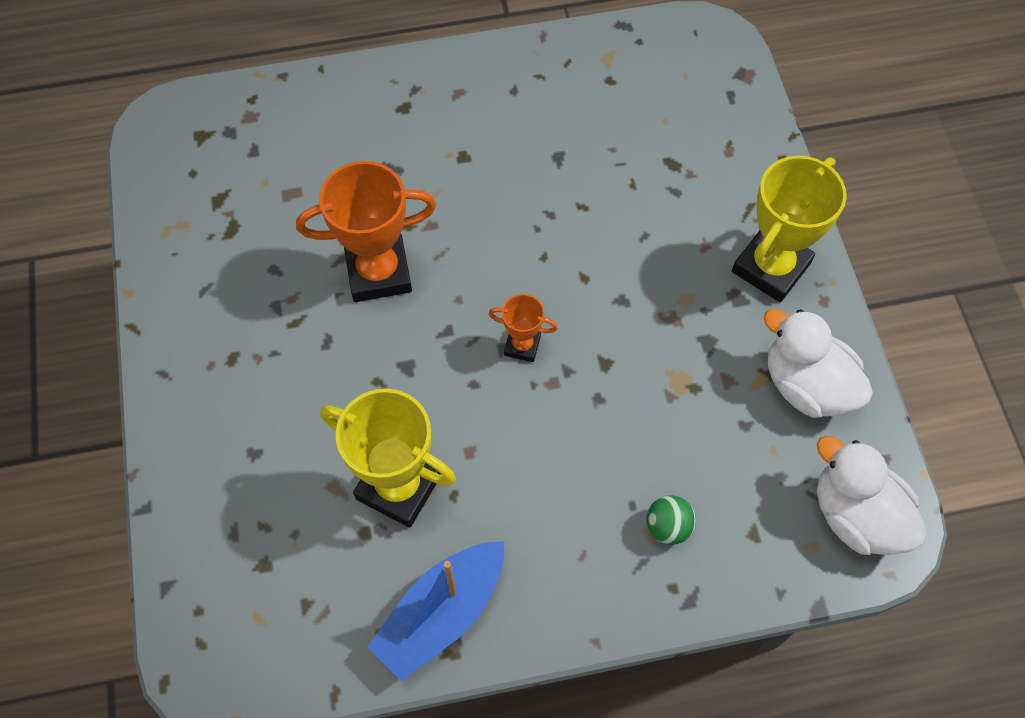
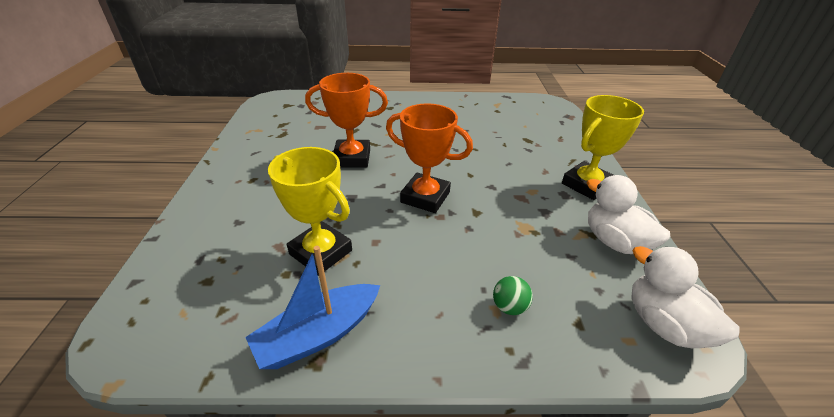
camera: 10 degrees right, 25 degrees down
(522, 345) = (425, 197): orange trophy -> orange trophy, size x1.97

